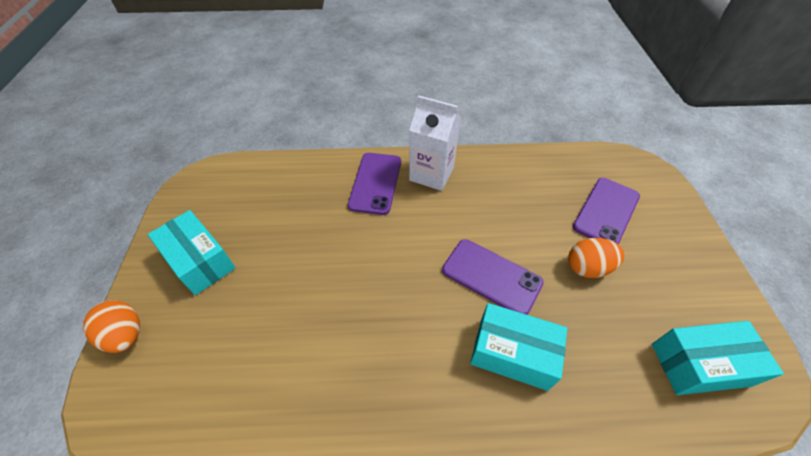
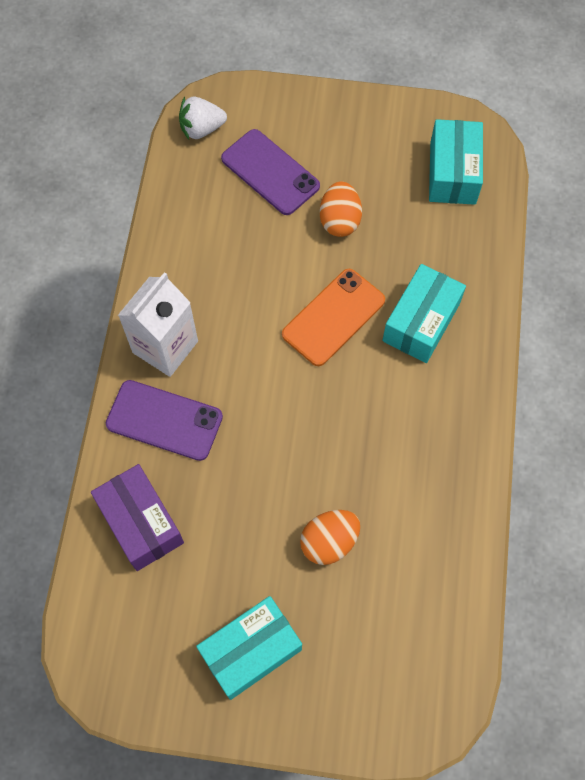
camera: 80 degrees left, 15 degrees up
(126, 335) = (341, 726): orange egg -> orange egg (329, 542)
(299, 183) = (141, 523): none -> purple box
(491, 276) = (333, 317): purple phone -> orange phone
(618, 165) = (202, 129): none -> white strawberry

